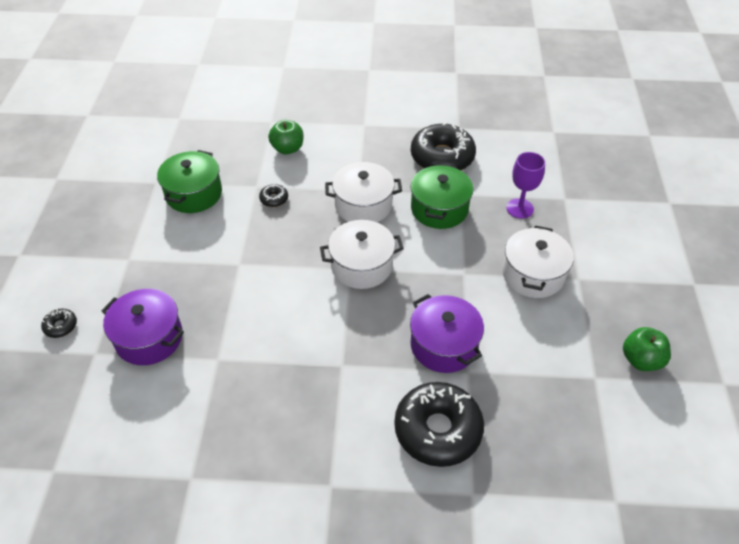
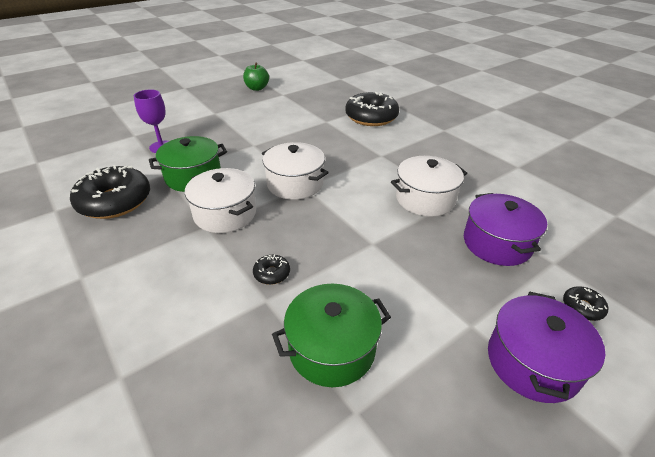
camera: 130 degrees left, 10 degrees down
(287, 149) = (175, 317): green apple -> none
(444, 345) = (319, 132): purple pot -> purple pot (532, 362)
(533, 274) = (227, 125): white pot -> white pot (425, 199)

